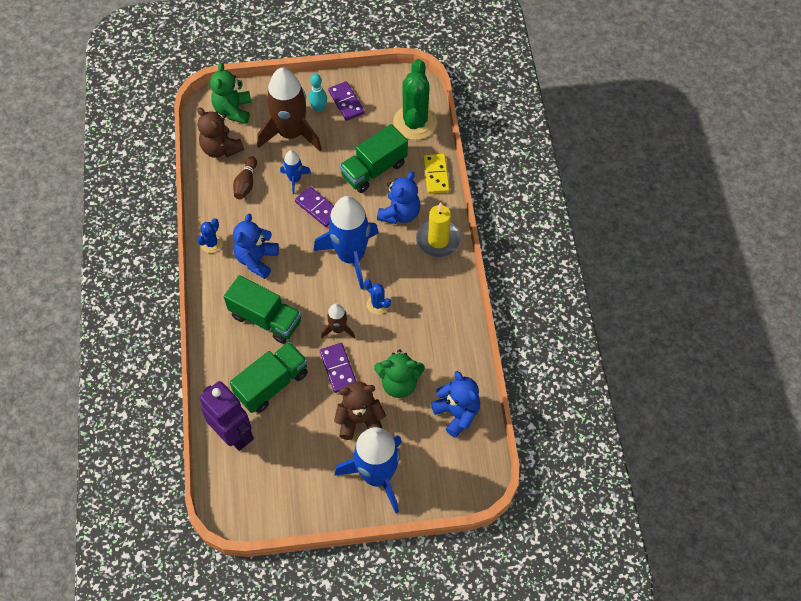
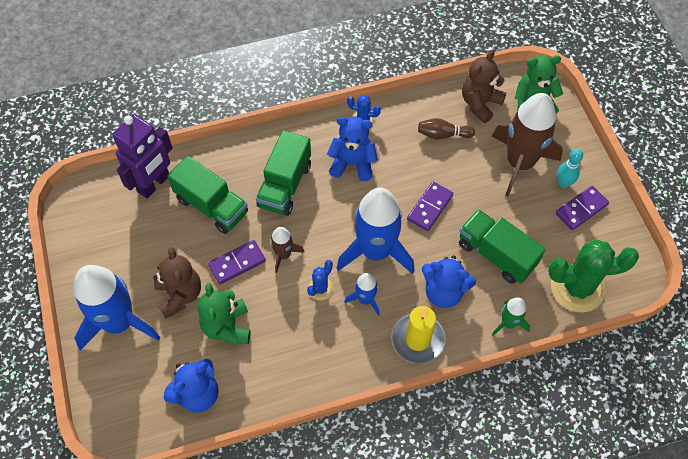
camera: 80 degrees right, 0 degrees up
(295, 179) = (461, 178): blue rocket -> blue rocket (365, 299)
(436, 175) = (508, 323): yellow domino -> green rocket

